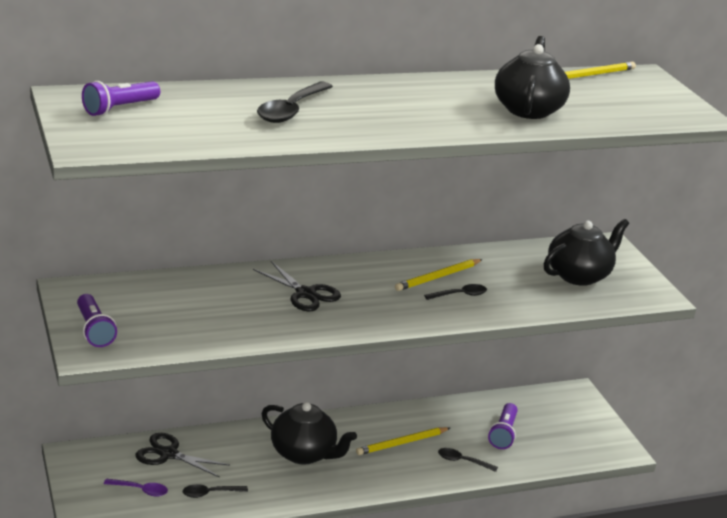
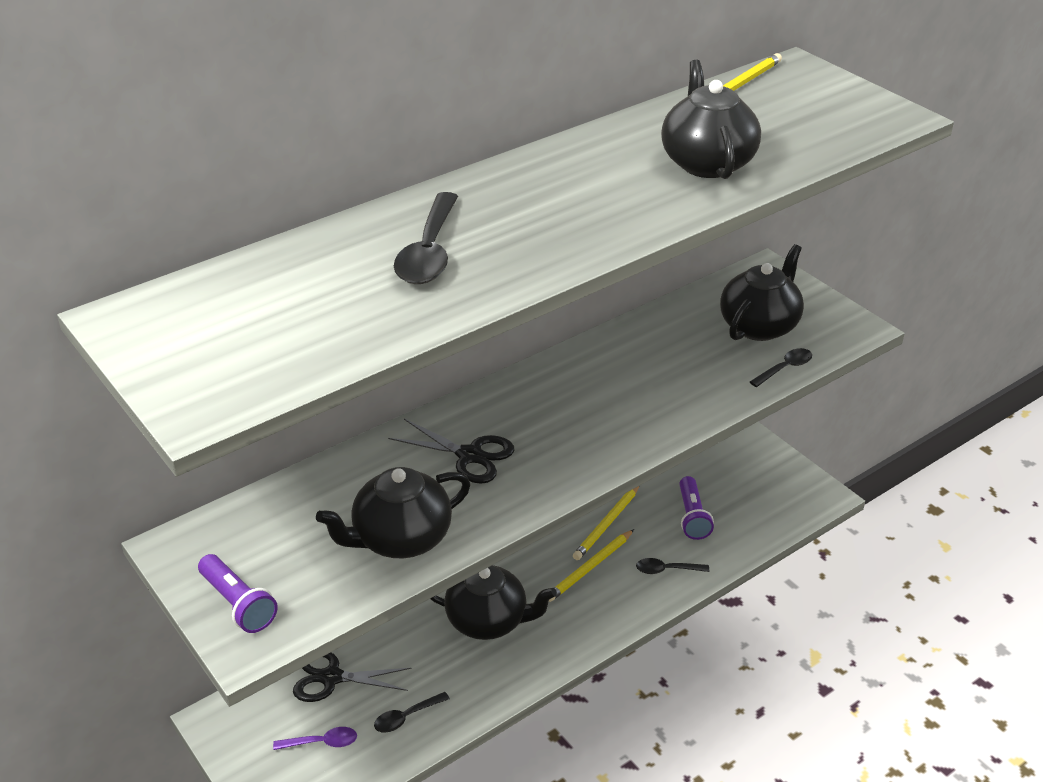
camera: 15 degrees left, 10 degrees up
(119, 109) = (204, 319): purple flashlight -> none
(227, 326) = (401, 539): none -> black teapot
(438, 277) = (608, 379): yellow pencil -> yellow pencil (607, 524)
(460, 295) = (646, 398): black spoon -> black spoon (785, 368)

